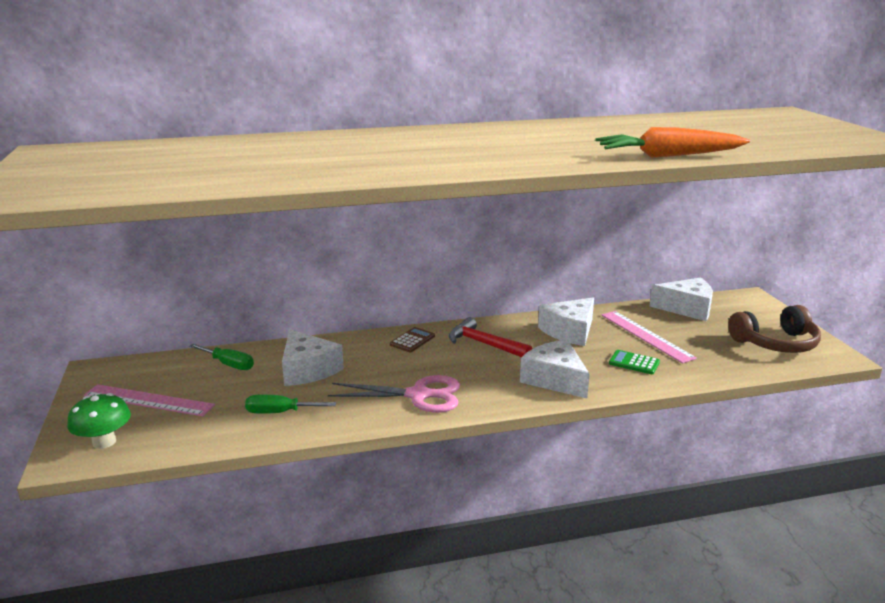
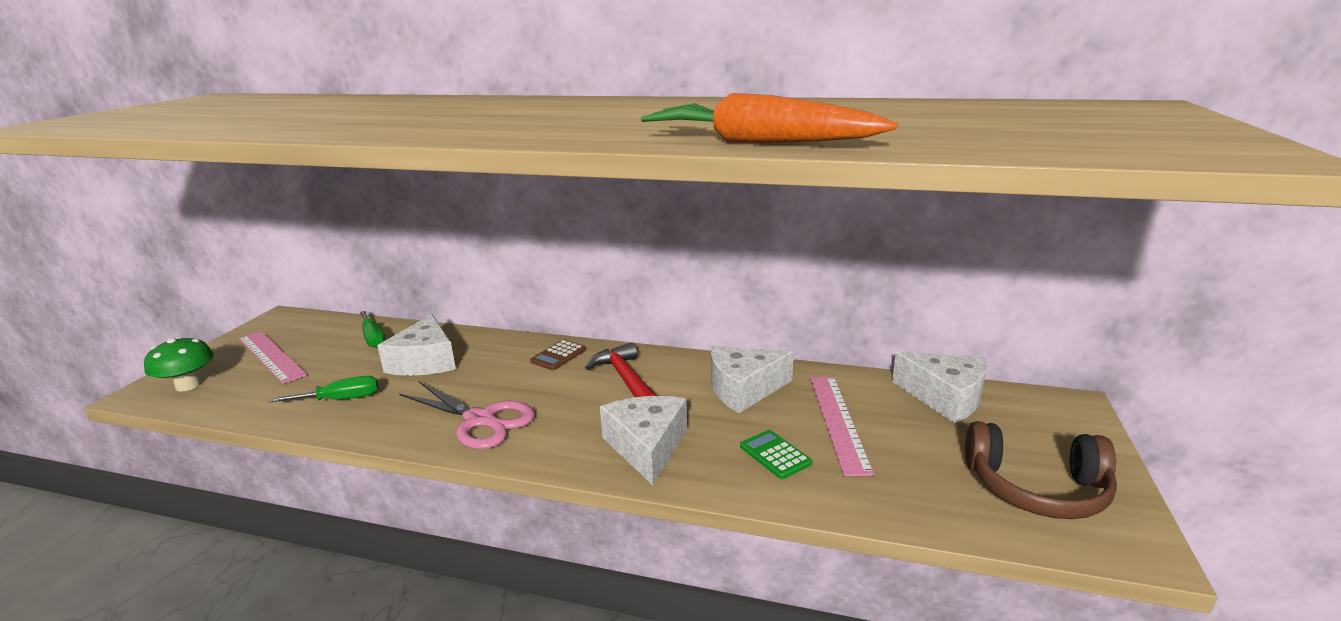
camera: 30 degrees right, 0 degrees up
(280, 412) = (341, 399): green screwdriver -> green screwdriver turned 135 degrees clockwise
(412, 340) = (558, 355): brown calculator -> brown calculator turned 150 degrees clockwise

